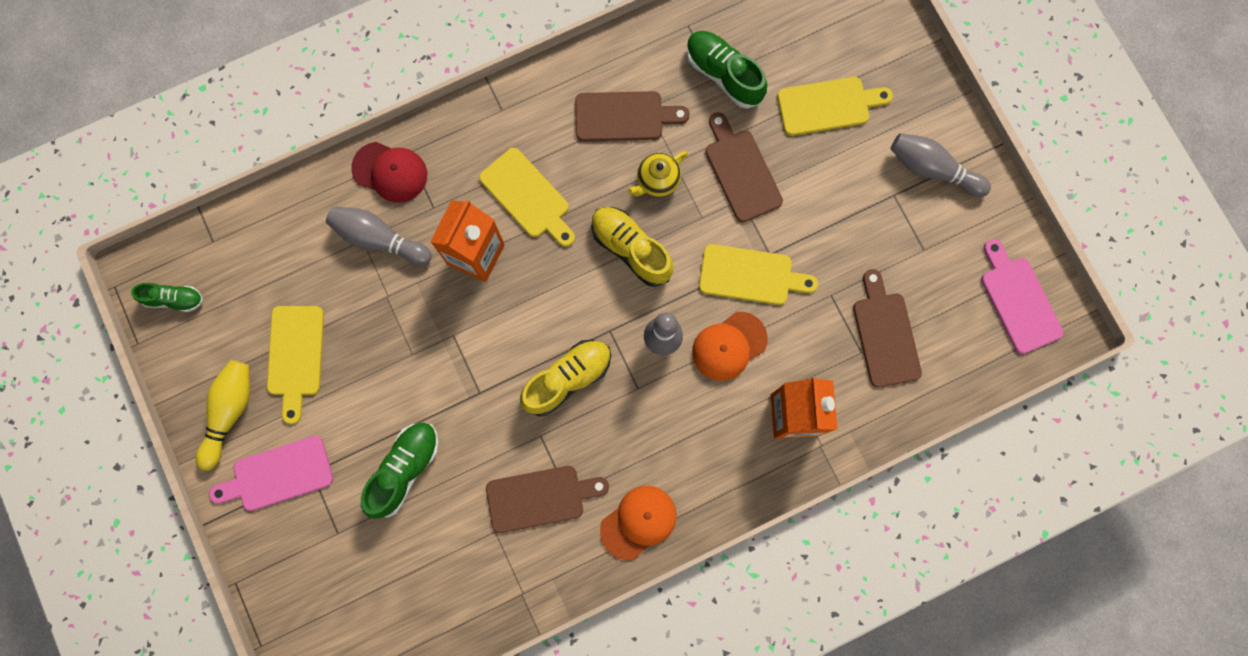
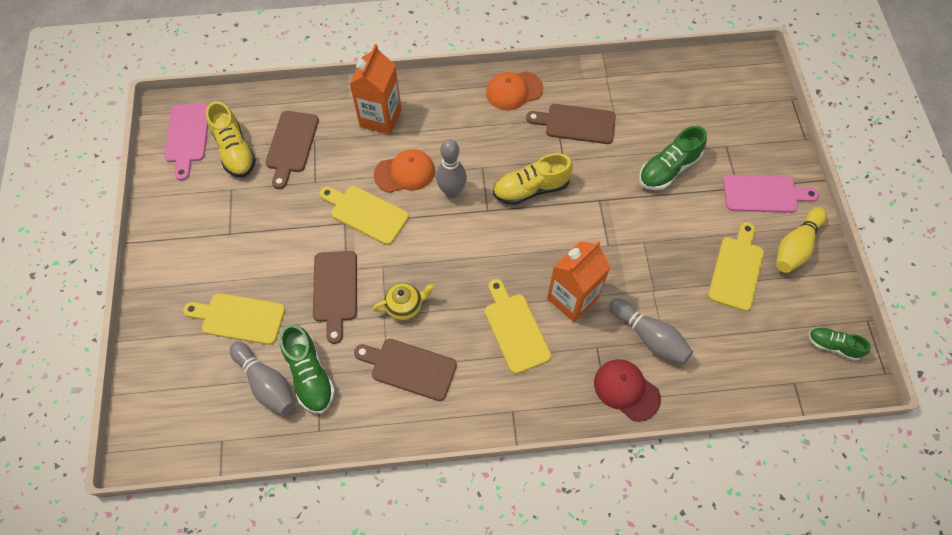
camera: 160 degrees left, 15 degrees down
(631, 249) = (447, 261): yellow shoe -> yellow shoe (235, 150)
(932, 169) = (189, 242): grey bowling pin -> grey bowling pin (266, 383)

